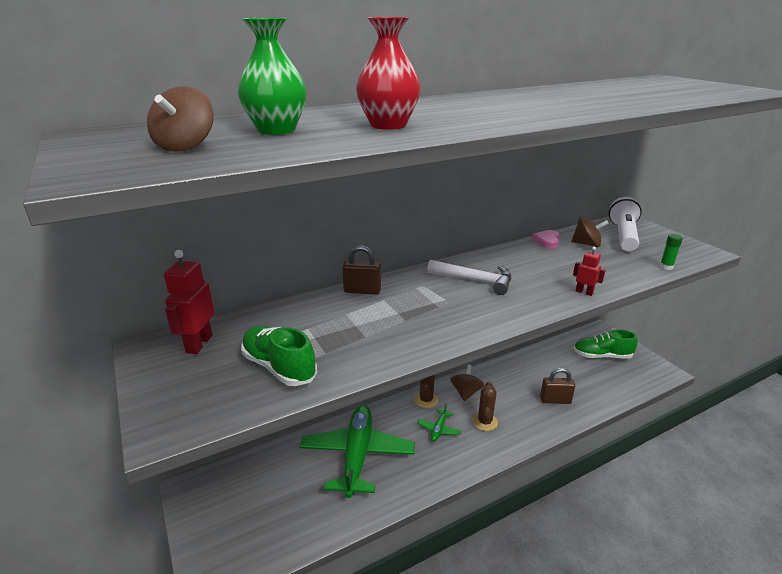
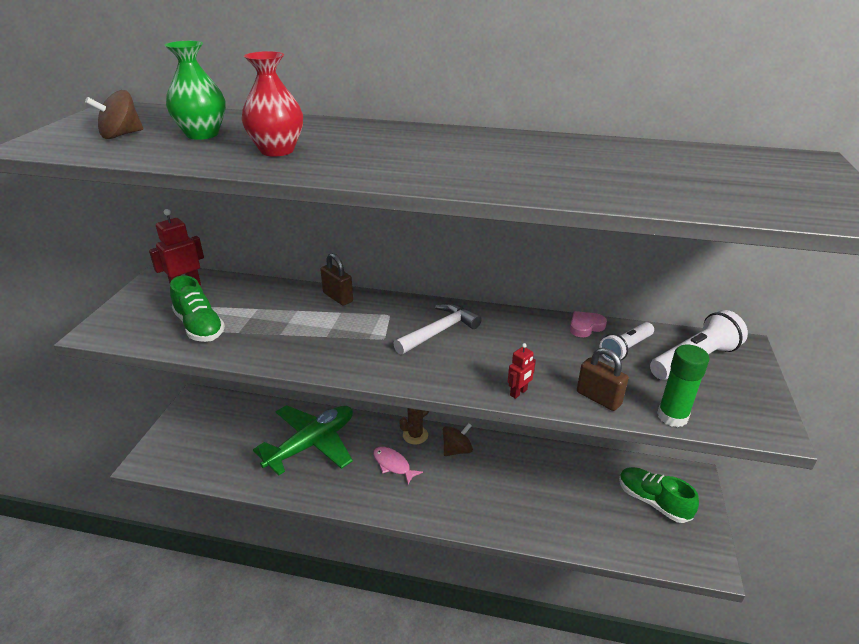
camera: 40 degrees right, 5 degrees up
(279, 367) = (199, 327): green shoe -> green shoe turned 150 degrees clockwise
(438, 429) = (393, 465): green plane -> pink fish
(475, 280) = (439, 331): white hammer -> white hammer turned 105 degrees counterclockwise
(484, 422) = (439, 484): brown cactus -> none
(555, 400) = (532, 509): brown padlock -> brown padlock (598, 398)
(584, 292) = (518, 393): red robot -> red robot turned 60 degrees clockwise
(586, 244) = (625, 349): brown spinning top -> white flashlight
(666, 267) = (672, 416): green glue stick -> green glue stick, size x1.72

